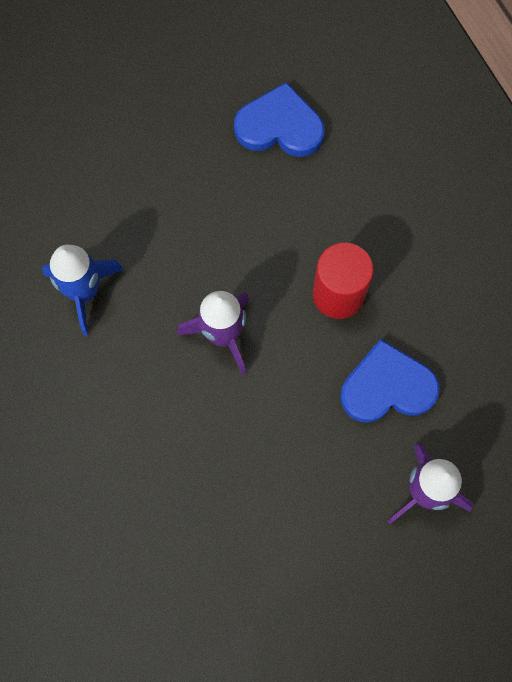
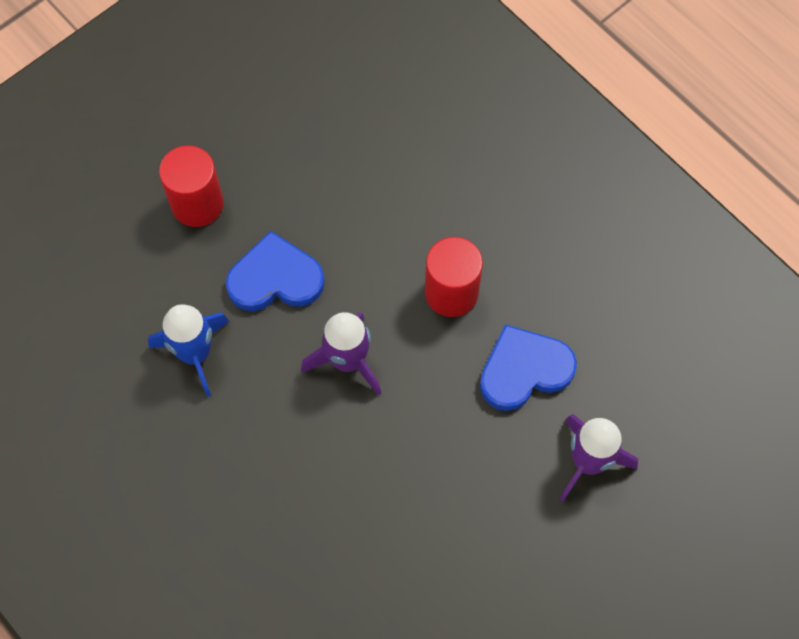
camera: 15 degrees left, 5 degrees down
(125, 151) = (197, 204): none -> red cylinder
(280, 126) = (347, 142): blue heart -> blue heart (275, 278)

